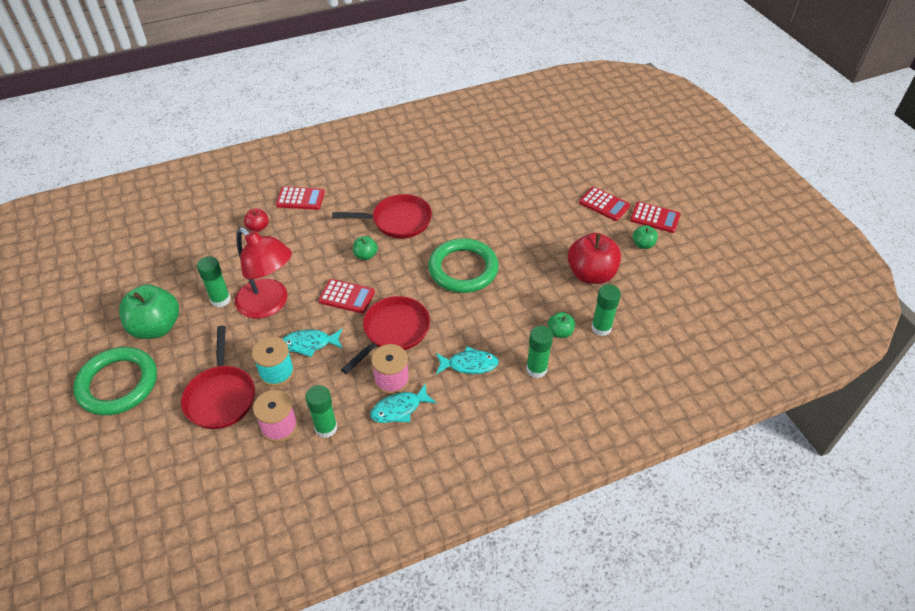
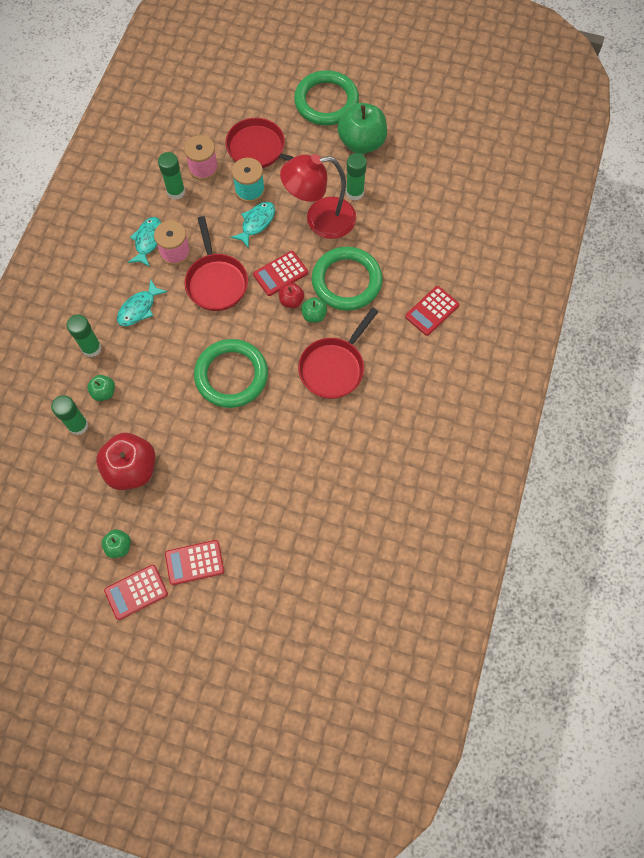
camera: 130 degrees right, 20 degrees up
(258, 227) = (420, 259): red apple -> red apple (291, 301)
(317, 255) = (346, 281): none -> green ring

